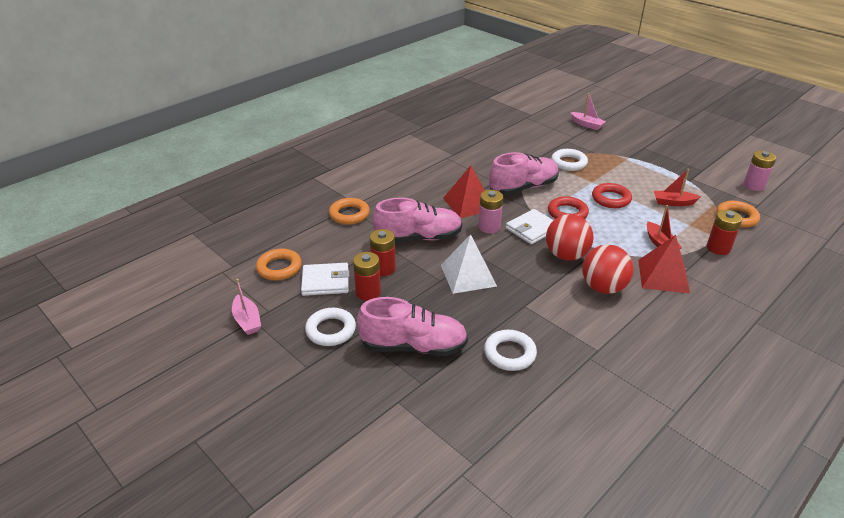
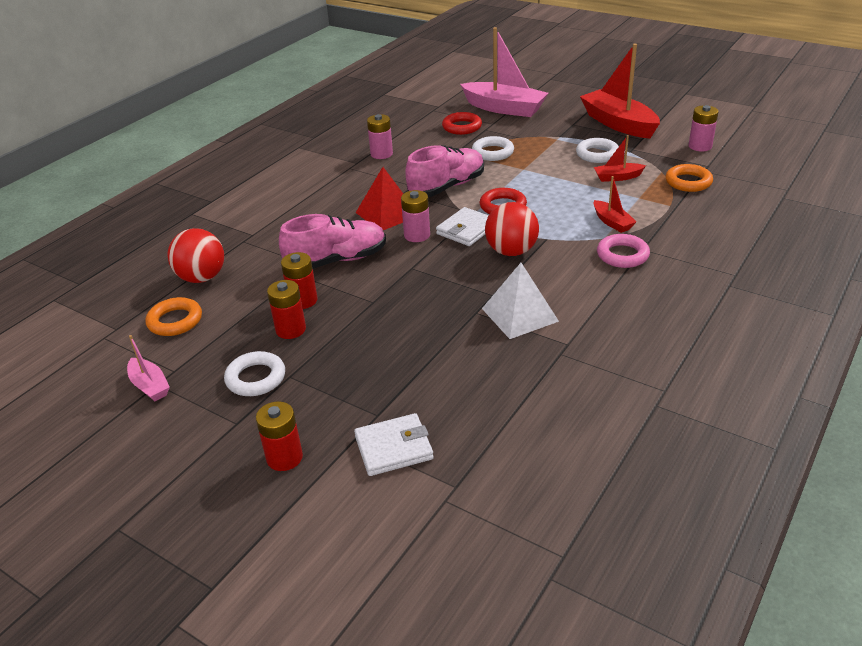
camera: 10 degrees left, 0 degrees up
(325, 281) = (236, 326): white wallet -> white wallet (394, 447)
(349, 214) = (247, 248): orange ring -> none
(413, 346) = (358, 378): pink shoe -> none
(468, 275) = (404, 291): white pyramid -> white pyramid (519, 314)
(475, 150) = (381, 154): none -> pink battery
(509, 353) = (471, 365): white ring -> white ring (597, 154)
(587, 125) = (504, 108): pink boat -> pink boat, size x2.07
(603, 287) = (559, 278): red ball -> red ball (202, 278)
(611, 199) = (548, 184): red ring -> red ring (462, 127)
(663, 276) = (622, 255): red pyramid -> pink ring
(684, 153) = (618, 124): none -> red boat
(718, 248) = (675, 217): red battery -> red battery (284, 458)

